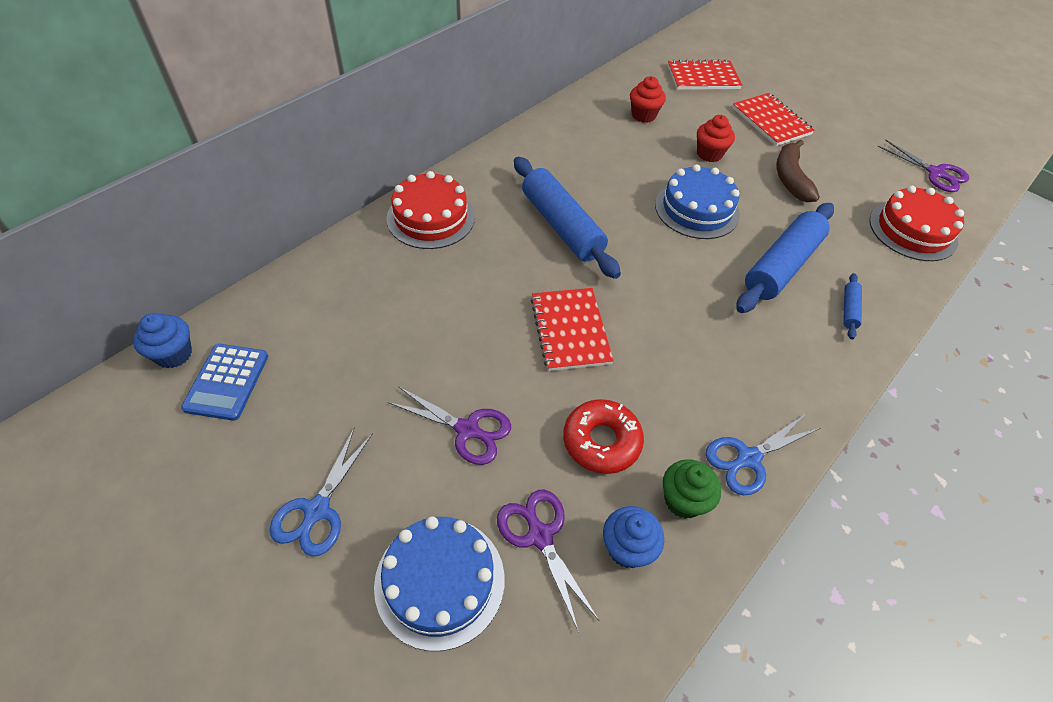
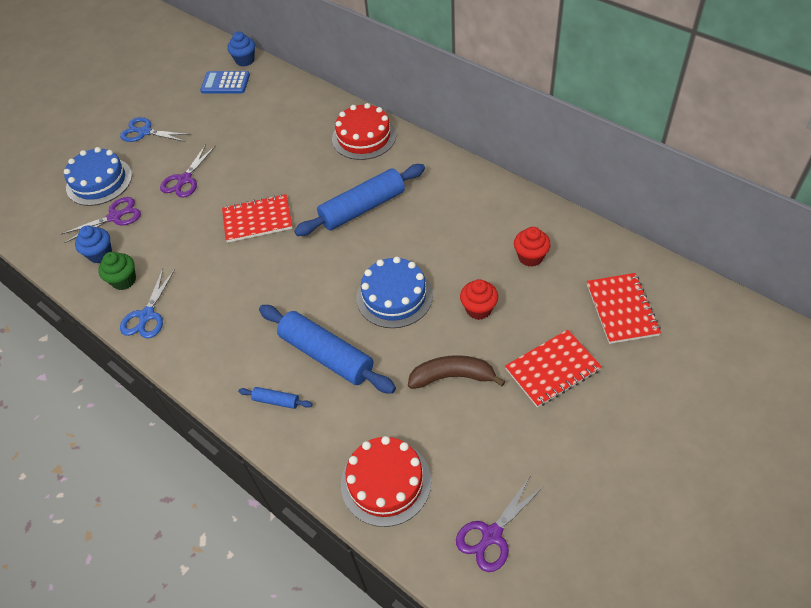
camera: 95 degrees right, 0 degrees up
(601, 441) = (169, 240): red donut -> none
(748, 458) = (147, 316): blue scissors -> blue scissors turned 135 degrees counterclockwise

